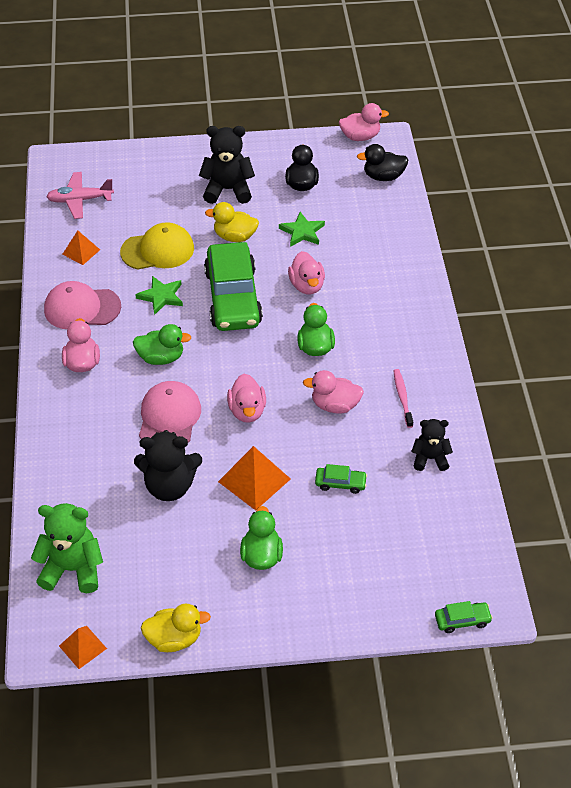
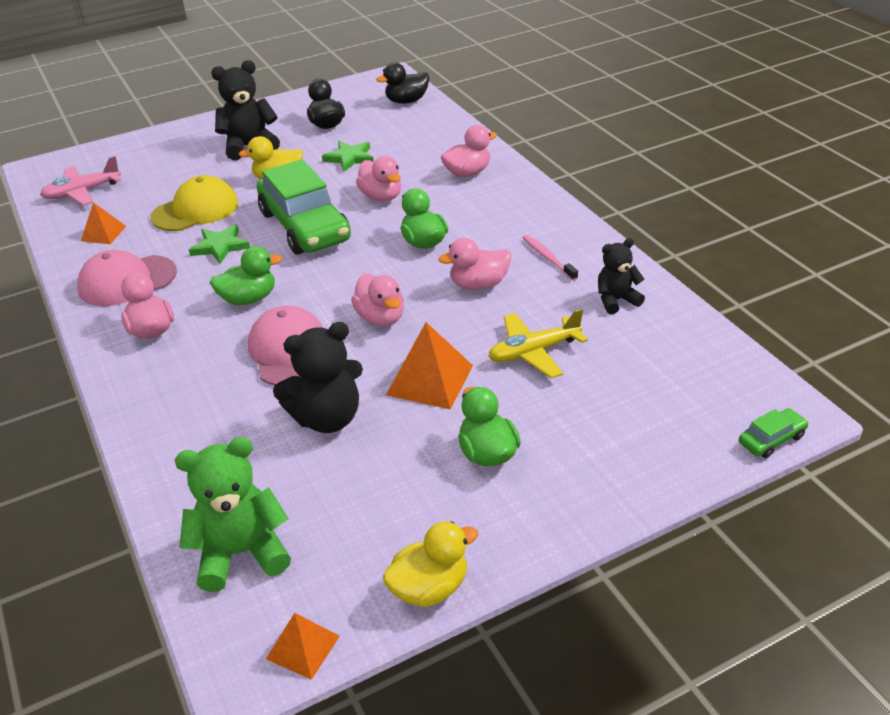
camera: 20 degrees left, 10 degrees down
(340, 483) = (534, 352): green car -> yellow plane
(360, 137) = (365, 80): pink duck -> pink duck (467, 173)

